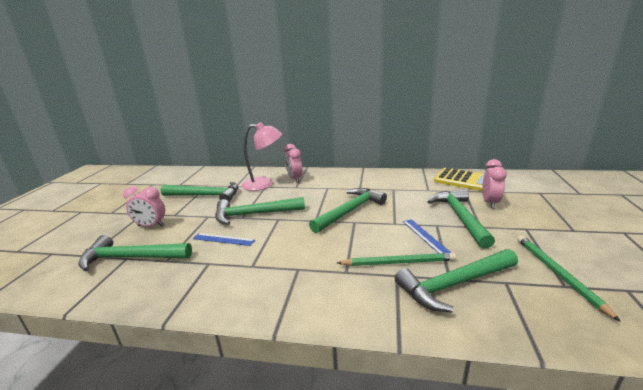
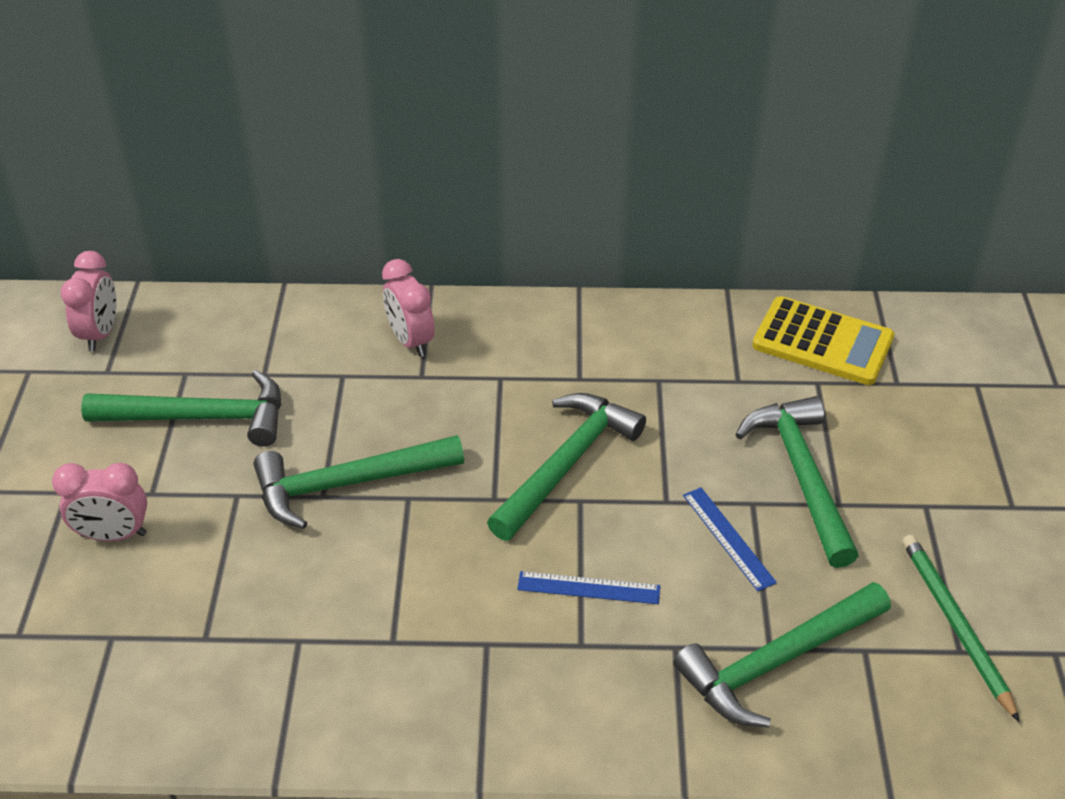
camera: 10 degrees left, 20 degrees up
(131, 258) = (122, 636): green hammer -> none
(223, 239) = (305, 569): blue ruler -> blue ruler (588, 587)
(264, 184) = (336, 365): pink lamp -> none
(398, 262) = (677, 614): green pencil -> none
(490, 202) = (867, 424): pink clock -> pink clock (100, 333)

